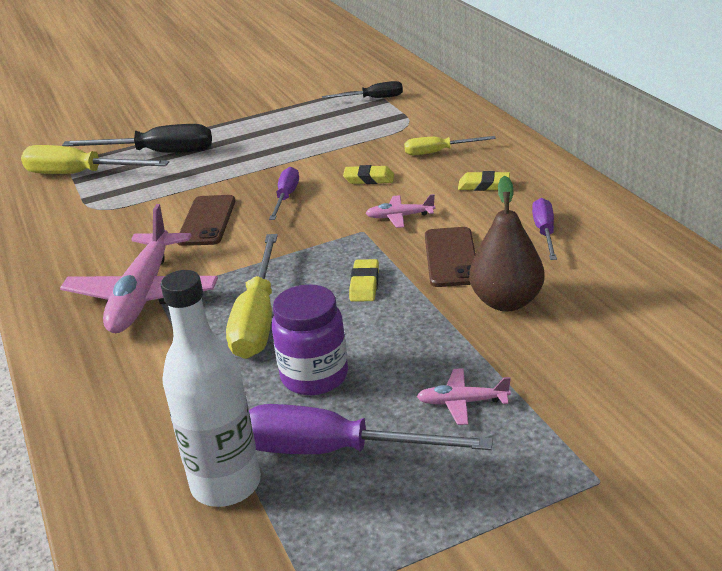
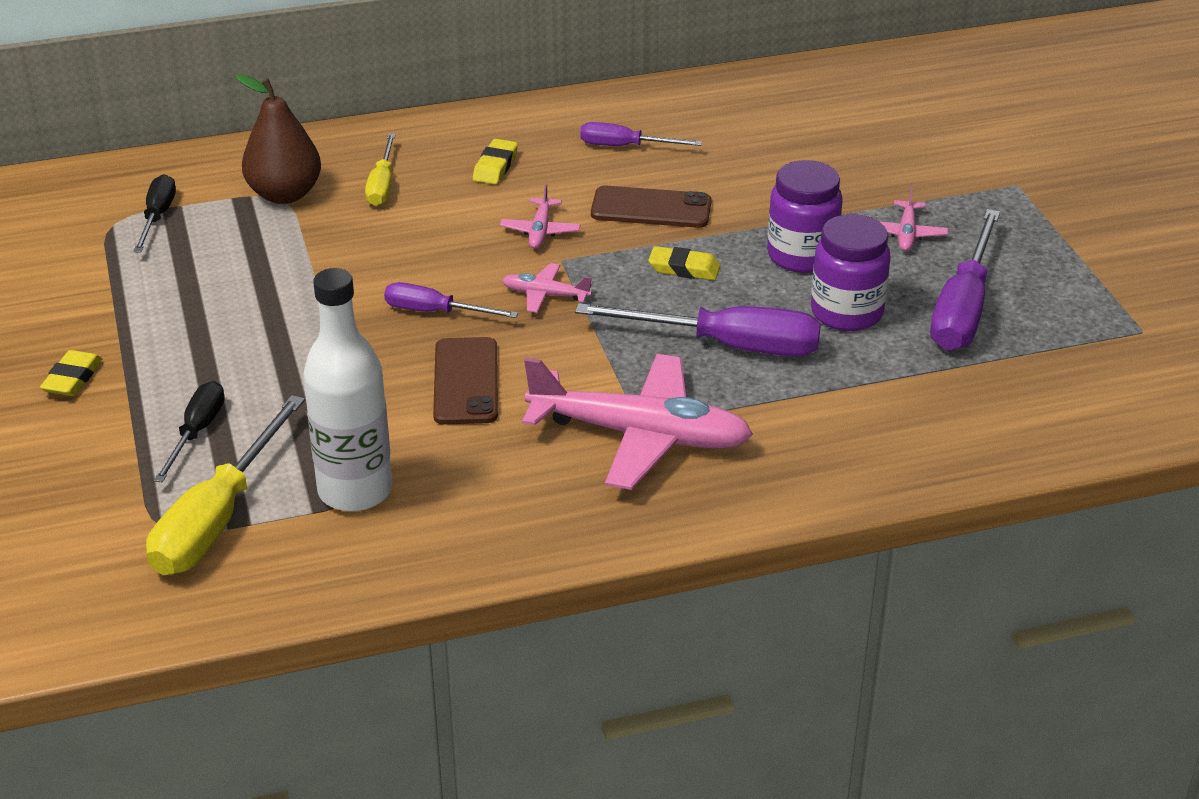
camera: 85 degrees left, 5 degrees up
(158, 153) = (197, 432): black screwdriver -> black screwdriver, size x0.57
(207, 221) = (466, 382): brown phone -> brown phone turned 75 degrees clockwise
(226, 484) = (1002, 373): white bottle -> white bottle (355, 491)
(258, 318) = (727, 345): yellow screwdriver -> purple screwdriver
(314, 232) = (545, 295): none -> pink plane
(369, 179) = (424, 243): yellow eraser -> yellow eraser (72, 378)
(401, 342) = (801, 256): none -> purple jar
(506, 302) = (751, 188): brown pear -> brown pear (285, 194)

